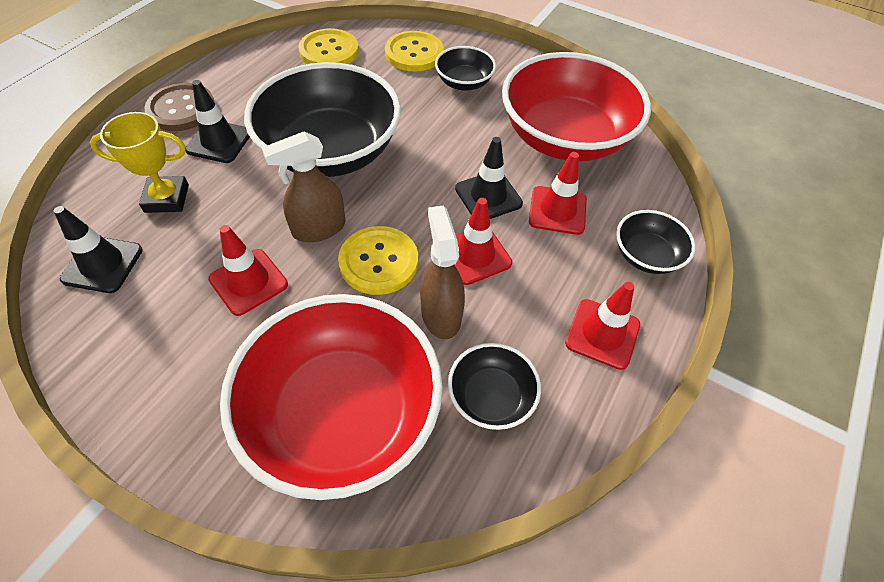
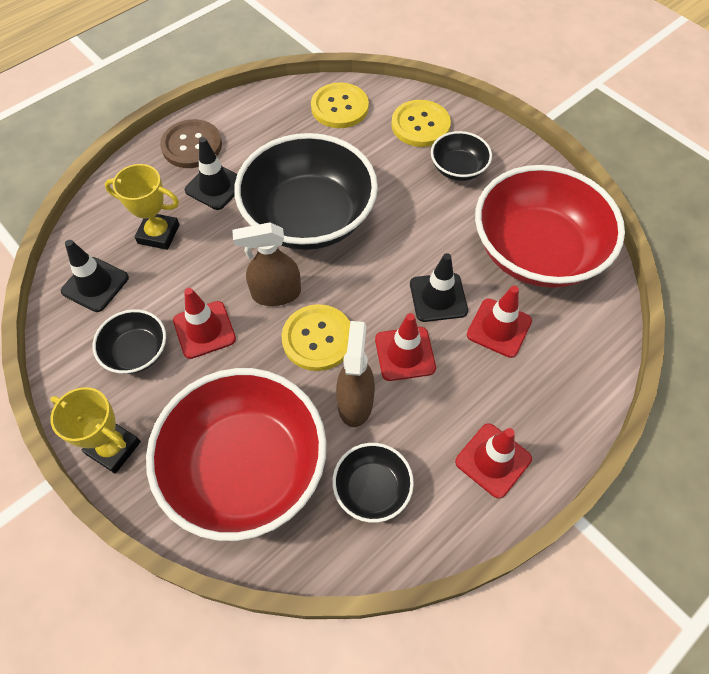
camera: 20 degrees right, 5 degrees up
(172, 437) = (113, 448): none -> yellow trophy
(646, 256) = (567, 395): black bowl -> black bowl (137, 352)

